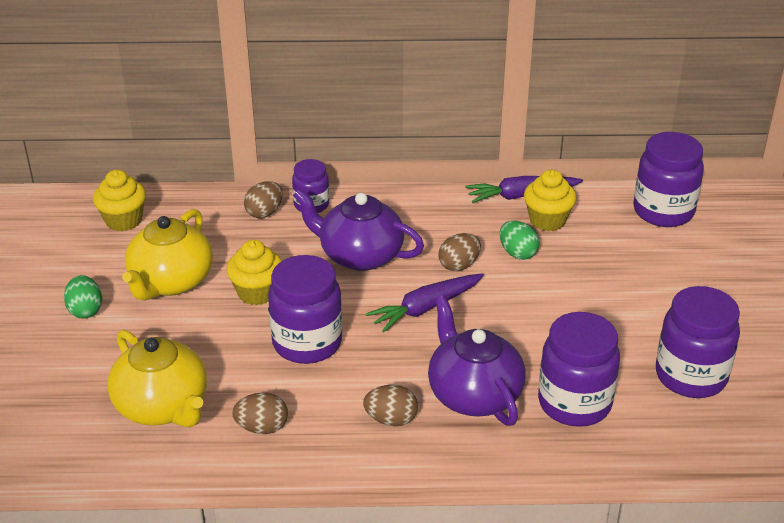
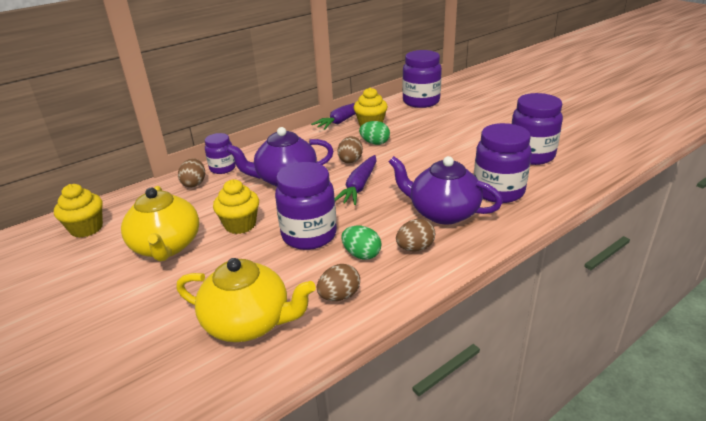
camera: 35 degrees left, 5 degrees down
(85, 310) = (111, 294): green egg -> green egg (361, 254)

